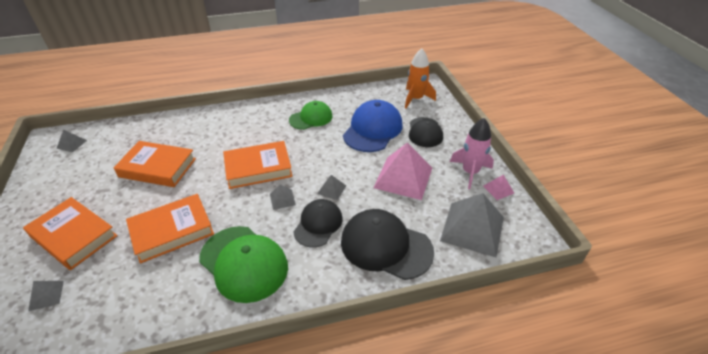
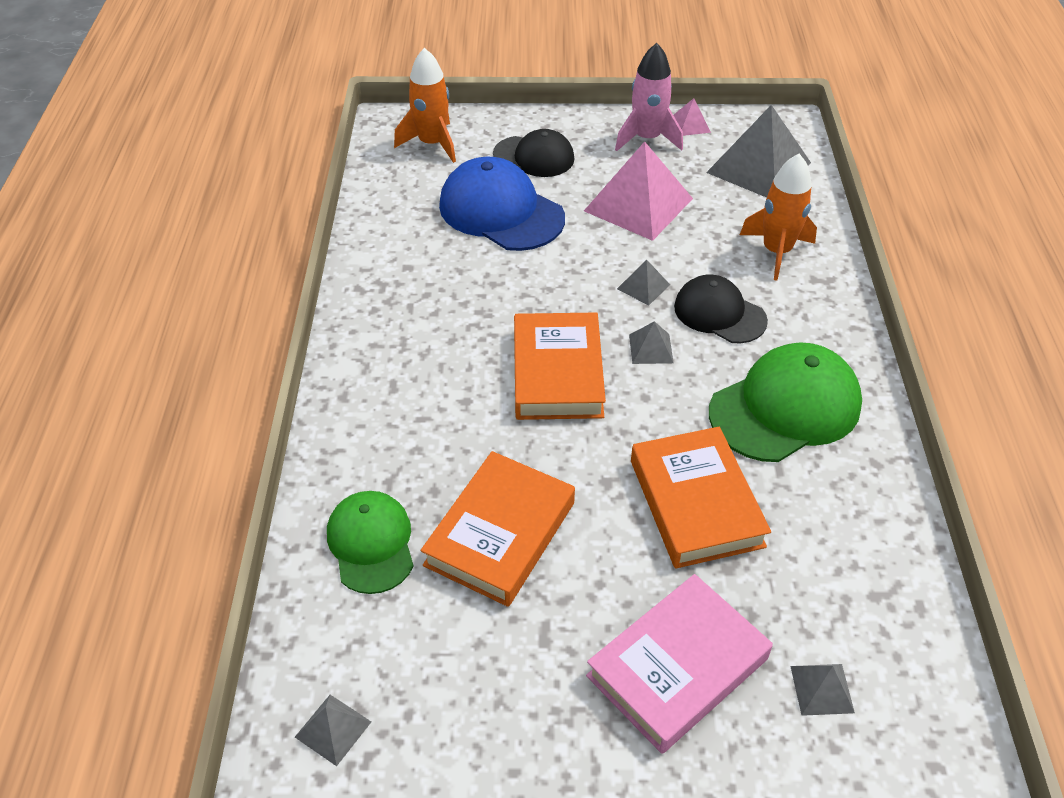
camera: 75 degrees left, 5 degrees up
(74, 236) = (677, 667): orange book -> pink book
(311, 118) = (428, 283): green cap -> green cap (371, 543)
(386, 246) = (776, 252): black cap -> orange rocket

